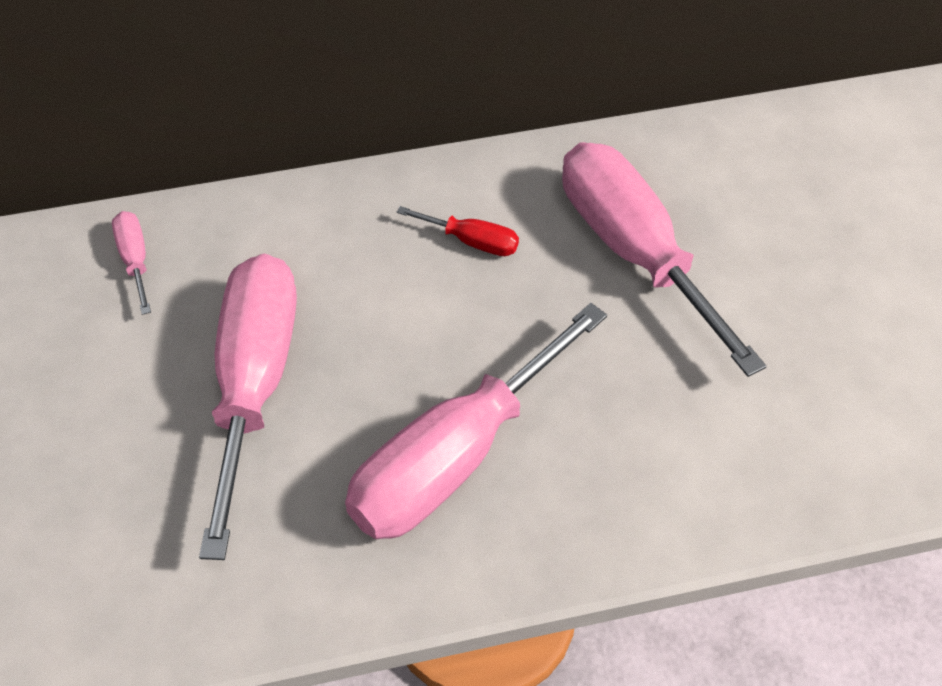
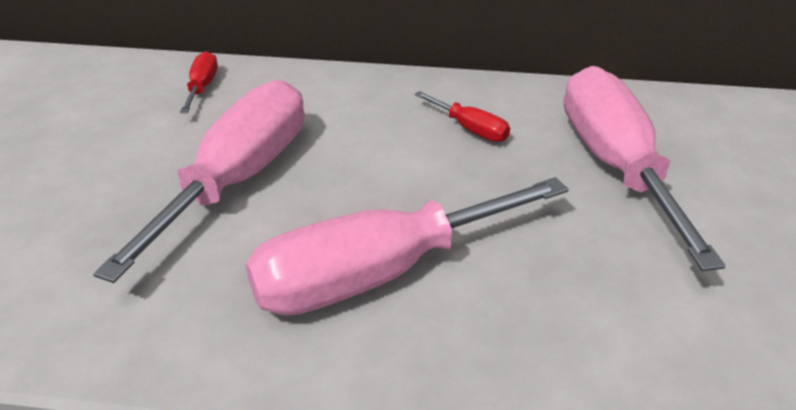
camera: 20 degrees right, 15 degrees down
(135, 260) = (202, 87): pink screwdriver -> red screwdriver

